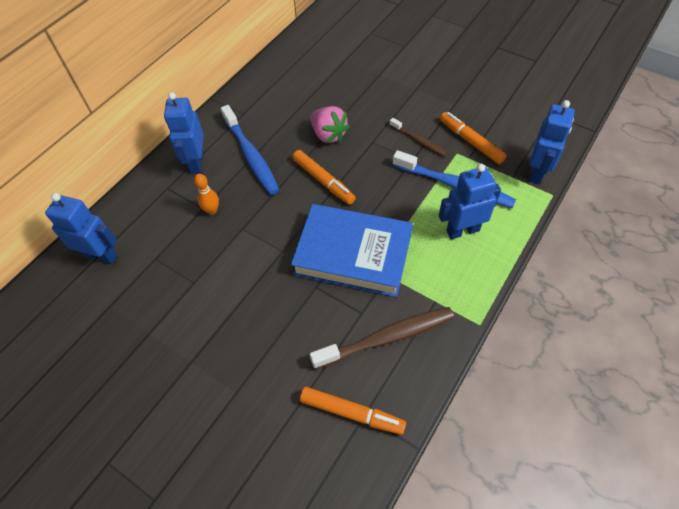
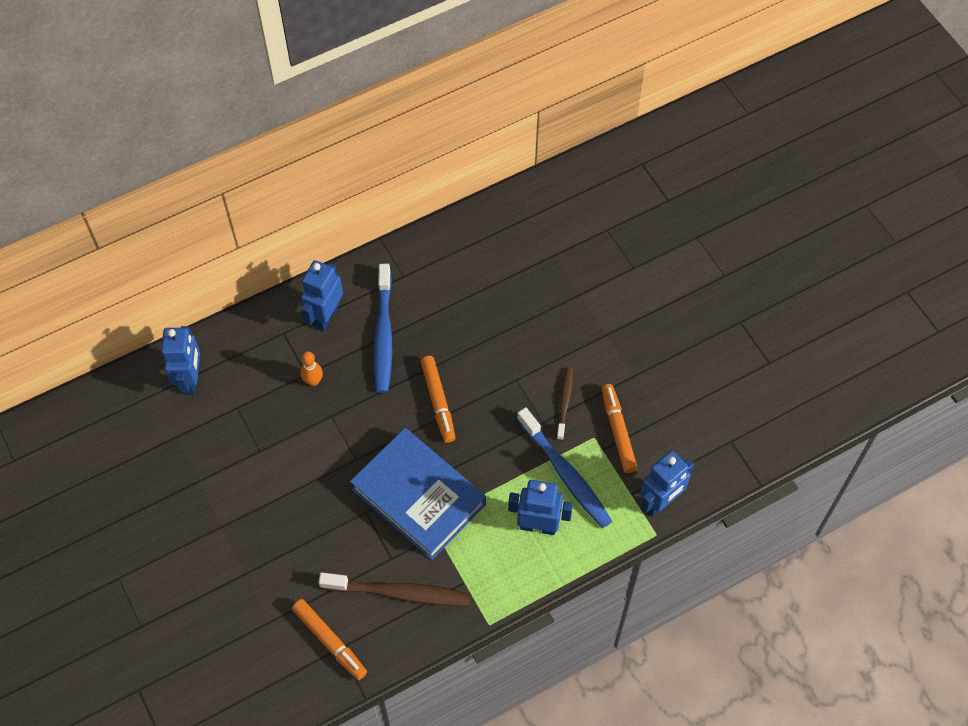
camera: 25 degrees right, 5 degrees up
(101, 255) = (190, 380): blue robot -> blue robot turned 45 degrees clockwise
(328, 135) = (476, 348): pink strawberry -> none
(419, 141) = (564, 402): brown toothbrush -> brown toothbrush turned 150 degrees counterclockwise

